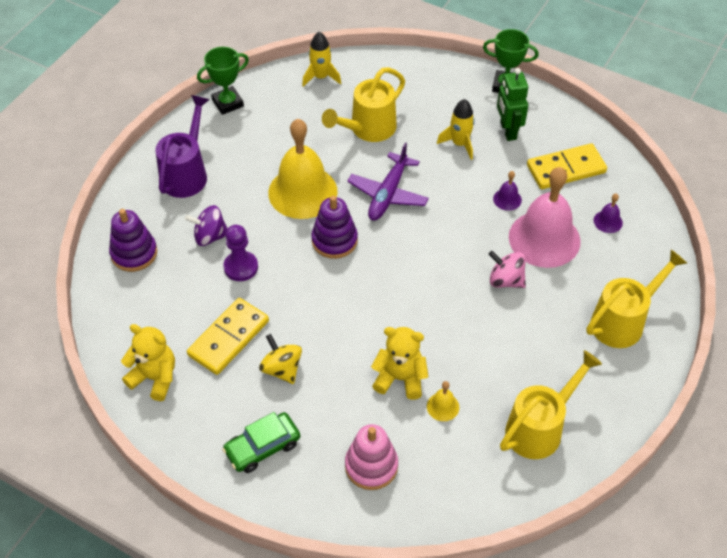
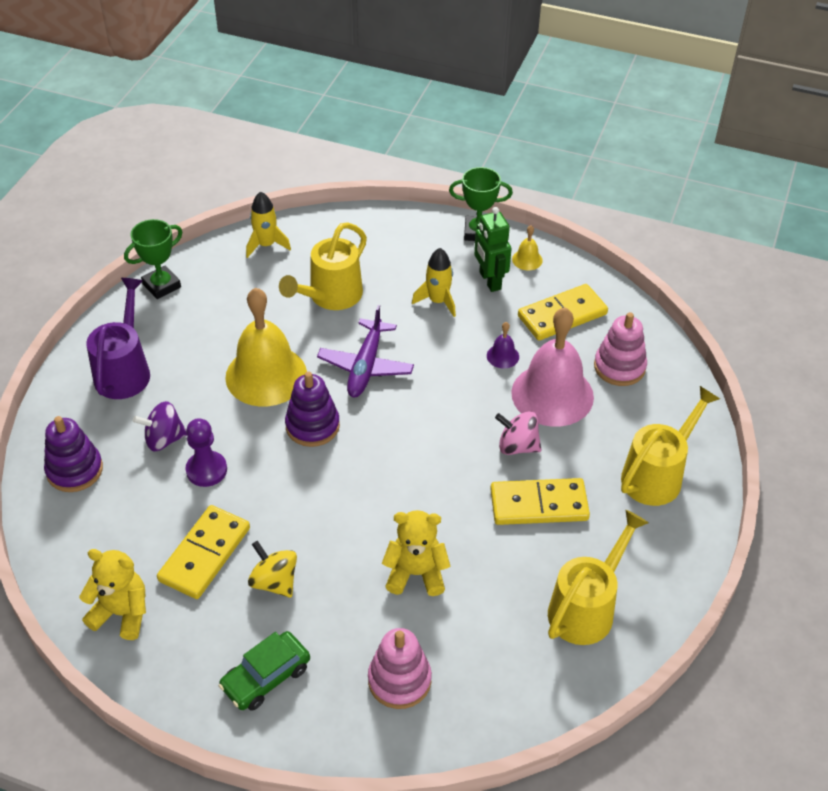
camera: 10 degrees left, 5 degrees down
(443, 406) = (471, 599): yellow bell -> yellow bell (527, 259)
(515, 334) = (539, 505): none -> yellow domino
(608, 221) = (619, 367): purple bell -> pink stacking toy

